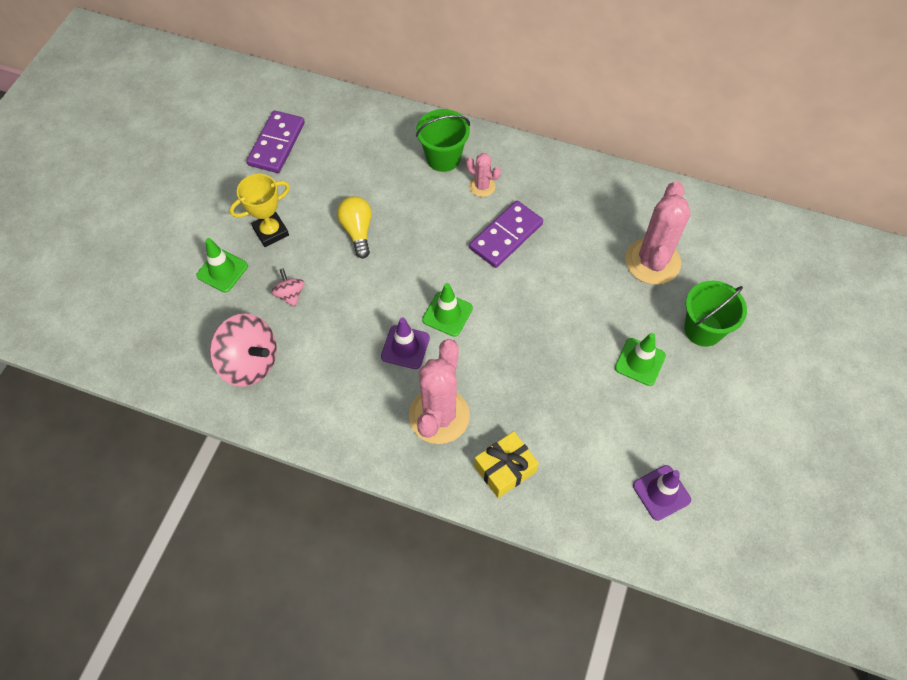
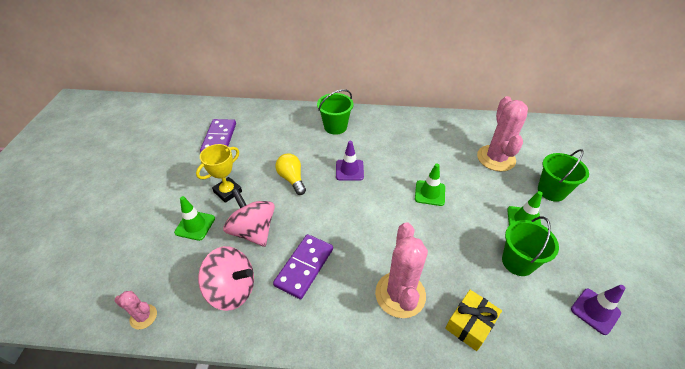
camera: 15 degrees left, 15 degrees down
(290, 294) = (253, 231): pink spinning top -> pink spinning top, size x1.99
(405, 347) = (354, 249): purple traffic cone -> purple traffic cone (349, 170)
(447, 314) = (376, 219): green traffic cone -> green traffic cone (430, 193)
(482, 186) = (367, 137): pink cactus -> pink cactus (143, 317)
(506, 236) = (395, 162): purple domino -> purple domino (304, 267)
(601, 413) = (518, 262): none -> green bucket

